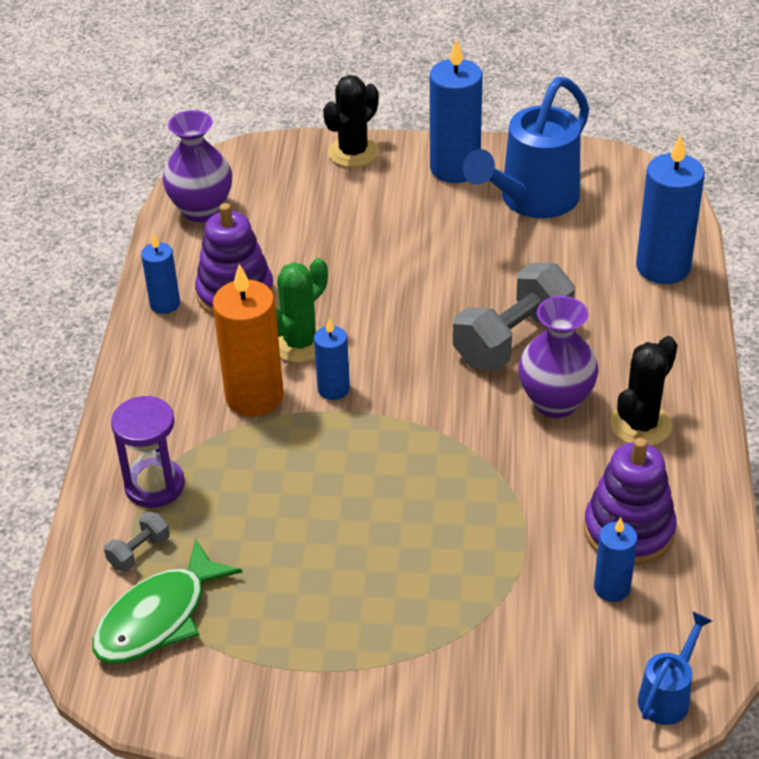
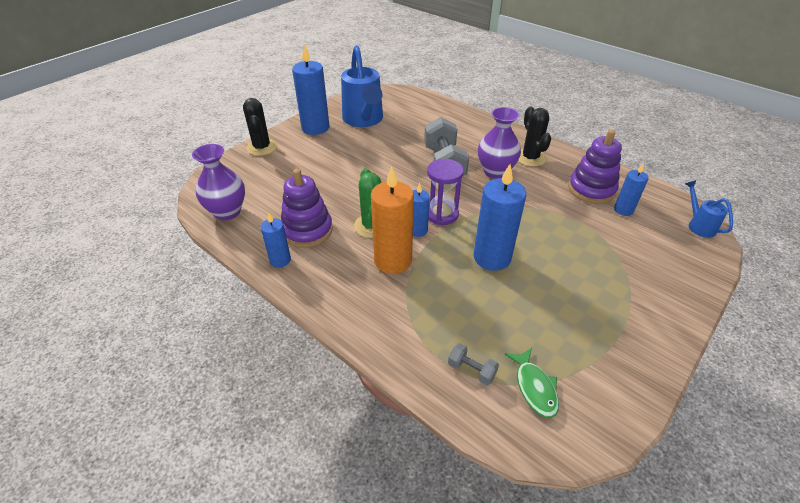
camera: 55 degrees left, 0 degrees up
(139, 552) = (471, 370): grey dumbbell -> grey dumbbell turned 45 degrees counterclockwise
(155, 485) = (422, 335): purple hourglass -> purple hourglass (441, 214)
(158, 617) = (534, 387): green fish -> green fish, size x0.64
(663, 267) = (444, 111): blue candle -> blue candle (492, 257)

